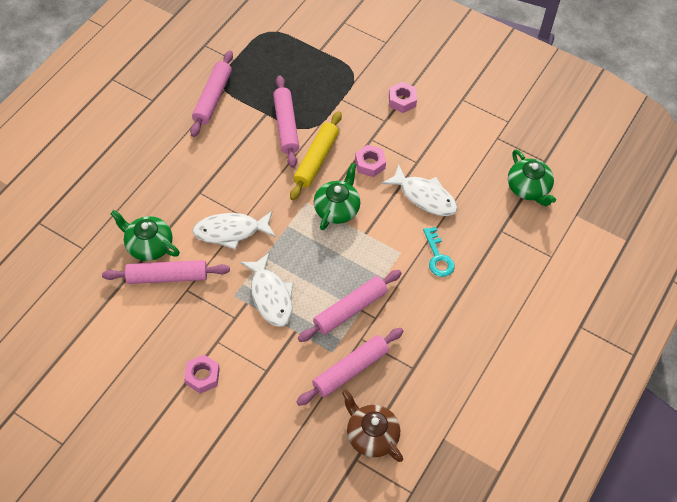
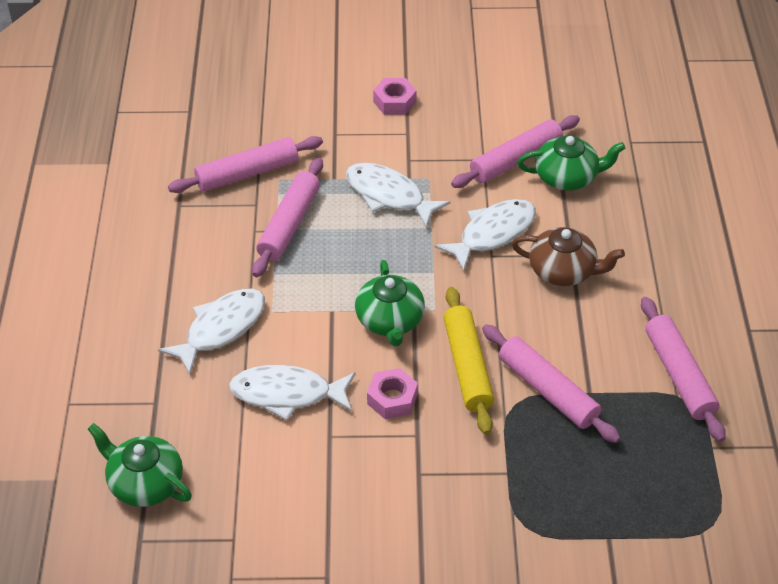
camera: 150 degrees right, 10 degrees down
(350, 370) = (247, 173): pink rolling pin -> pink rolling pin turned 45 degrees clockwise
(371, 435) = (186, 133): brown teapot -> brown teapot (563, 271)
(402, 101) = (418, 521): pink nut -> none
(438, 257) = (221, 328): turquoise key -> white fish

